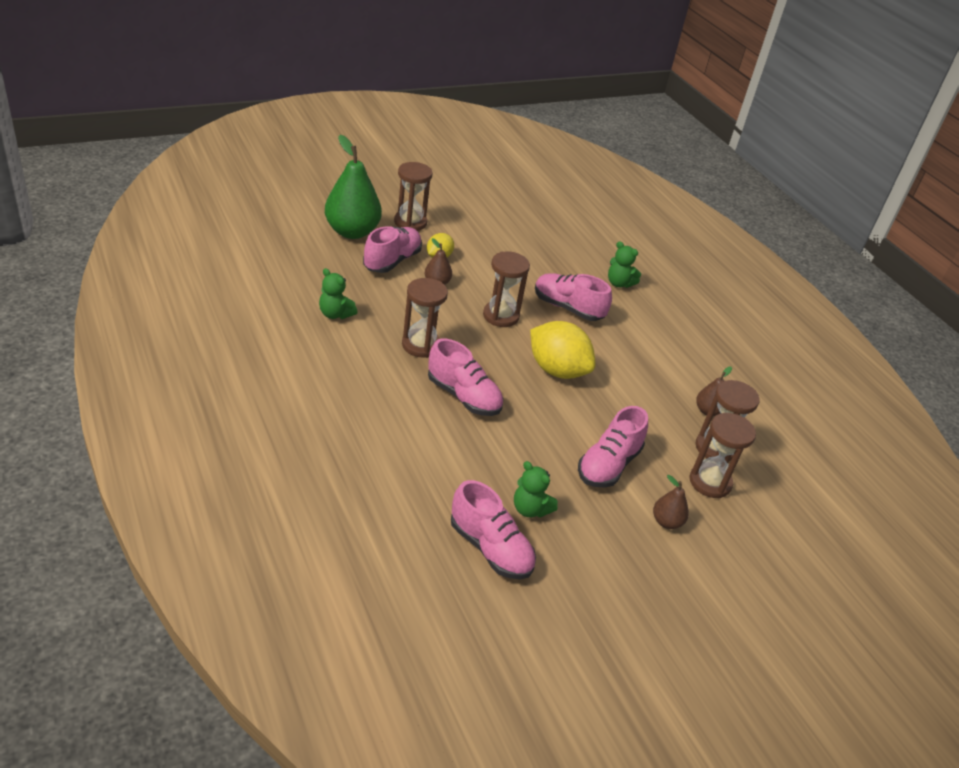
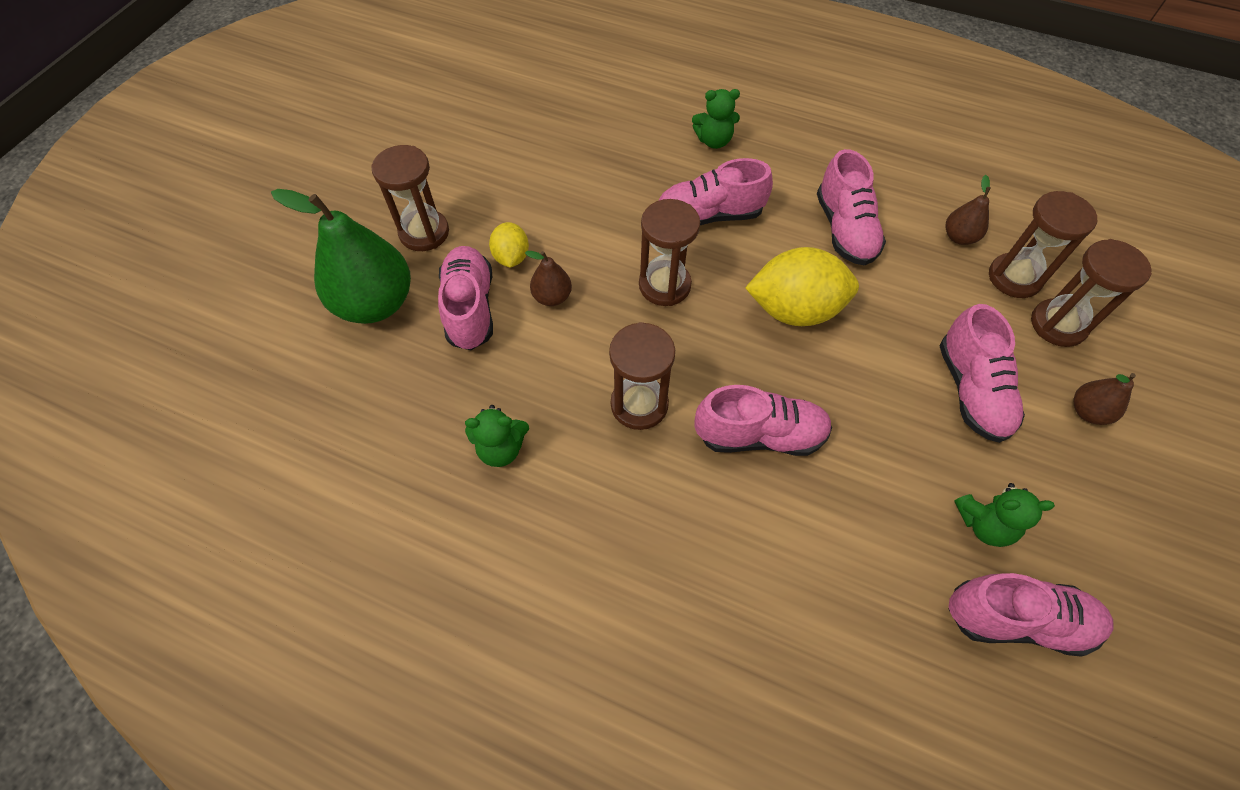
camera: 35 degrees left, 20 degrees up
(639, 363) = (844, 230): none -> pink shoe

